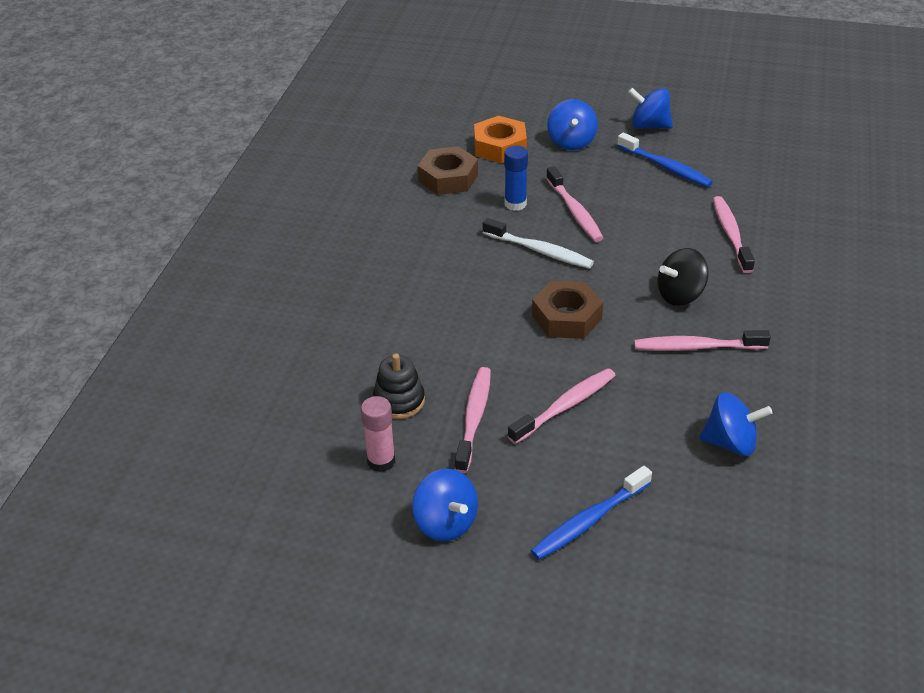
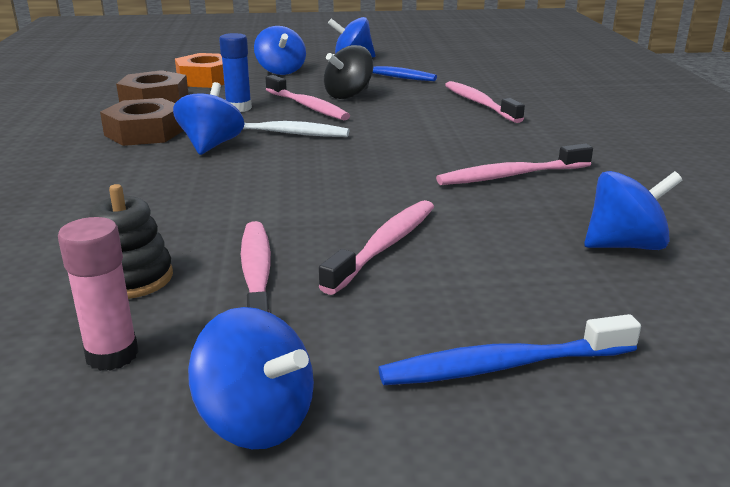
camera: 20 degrees left, 15 degrees down
(479, 259) = (211, 145): none -> blue spinning top
(566, 317) = (340, 173): brown nut -> brown nut (145, 132)
(588, 521) = (502, 366): blue toothbrush -> blue toothbrush turned 45 degrees clockwise
(680, 295) = (461, 143): black spinning top -> black spinning top (348, 95)

